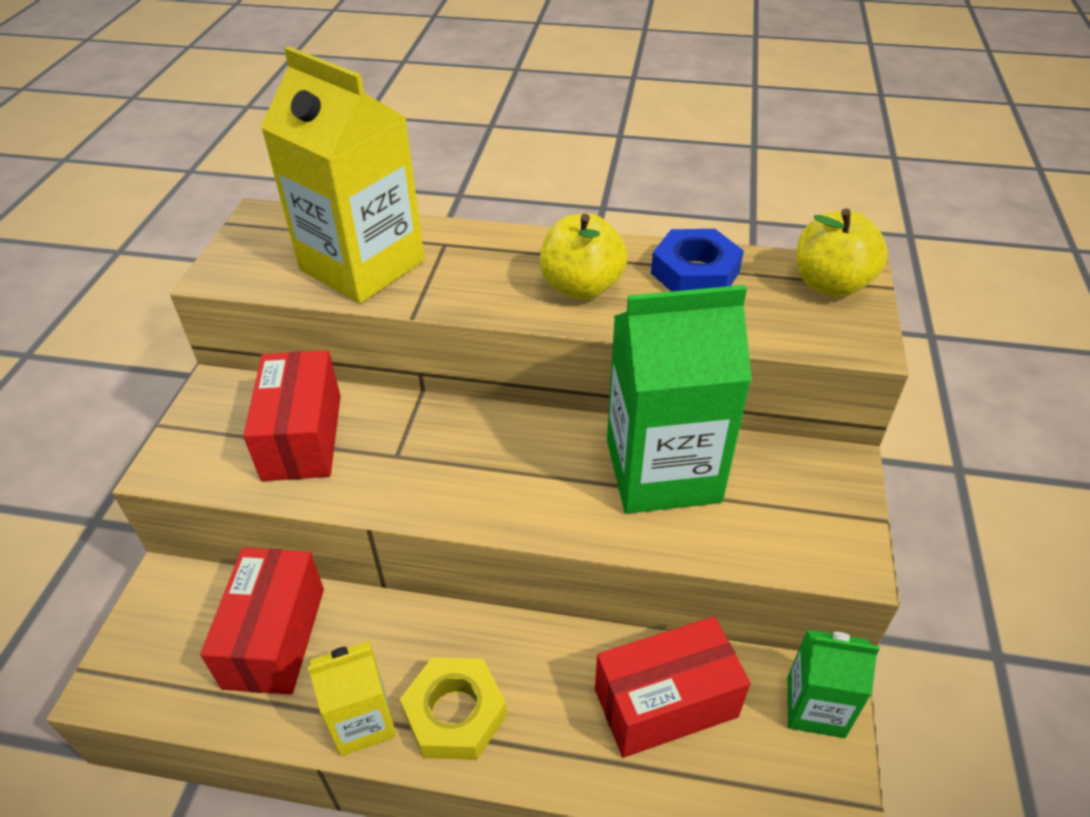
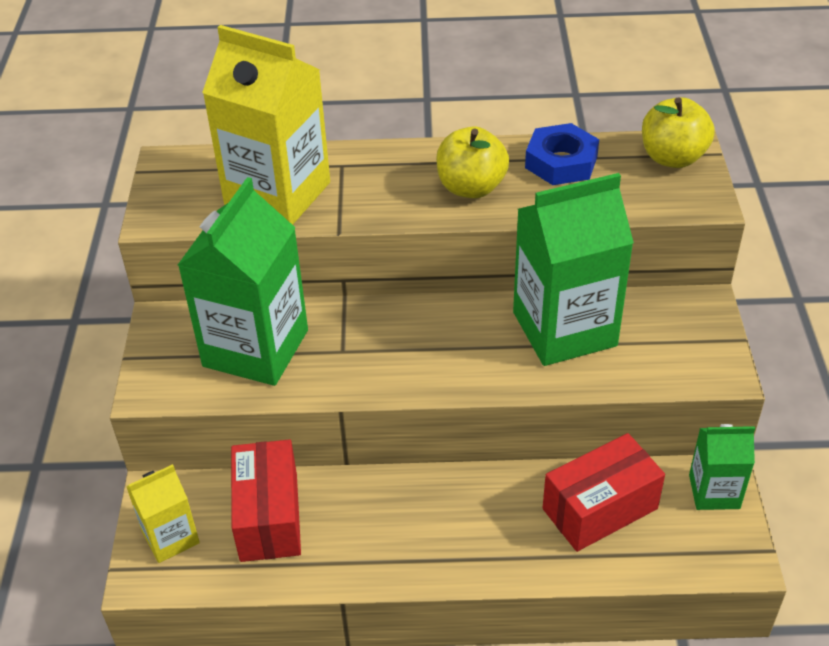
camera: 10 degrees left, 0 degrees up
(302, 437) = (256, 348): red box -> green carton
(362, 721) = (365, 563): yellow carton -> yellow carton (170, 537)
(455, 713) = (437, 545): yellow nut -> none

